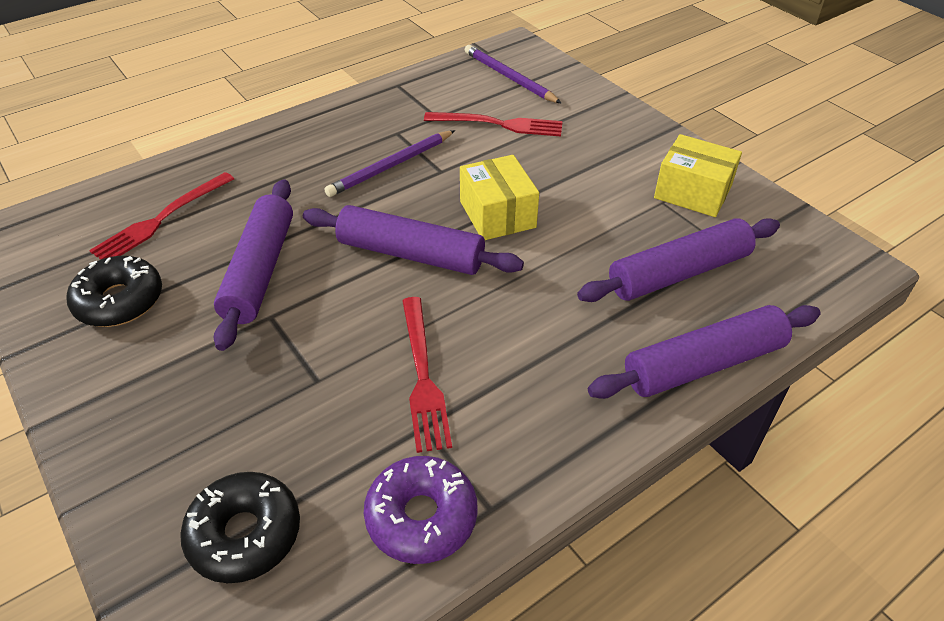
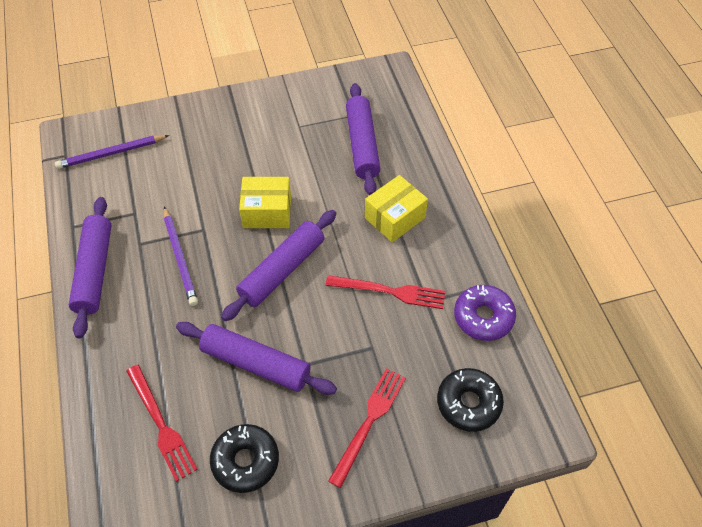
camera: 70 degrees left, 10 degrees up
(499, 124) = (168, 179): red fork -> red fork (369, 422)
(692, 192) = (298, 109): yellow box -> yellow box (395, 218)
(703, 364) = (431, 163): purple rolling pin -> purple rolling pin (95, 271)

